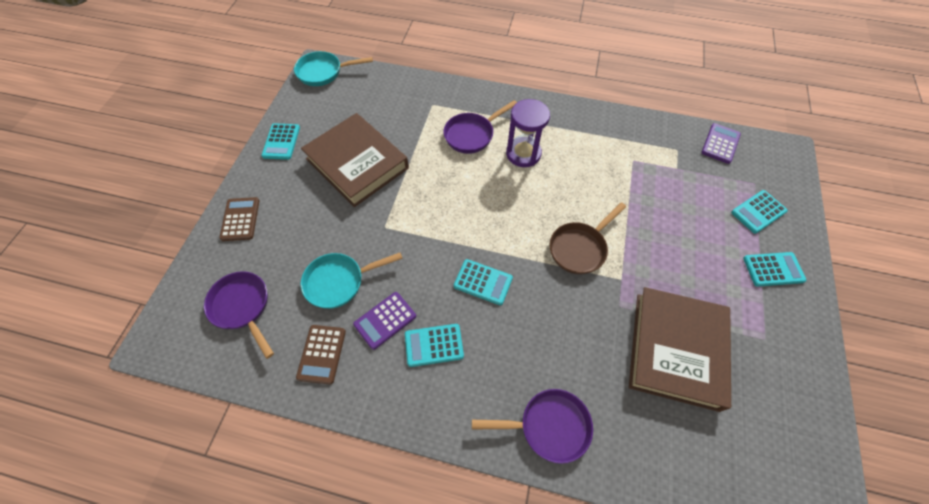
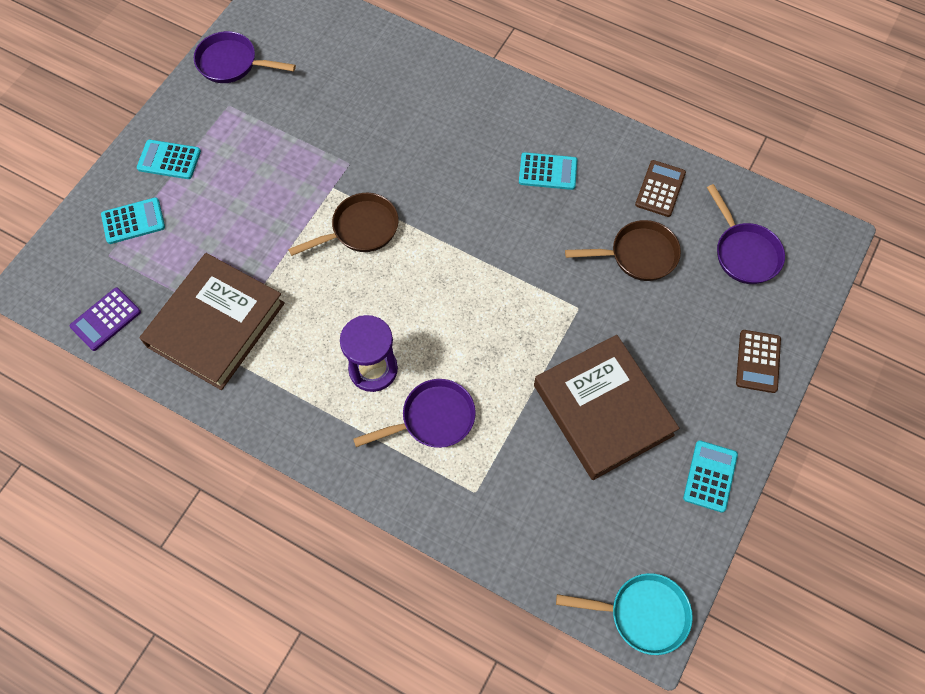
camera: 165 degrees left, 5 degrees up
(339, 282) = (638, 255): turquoise pan -> brown pan
(385, 320) = (593, 205): purple calculator -> none
(483, 282) = (481, 218): turquoise calculator -> none
(548, 426) = (462, 88): purple pan -> purple pan (232, 63)
(675, 349) = (318, 116): brown book -> brown book (216, 324)

